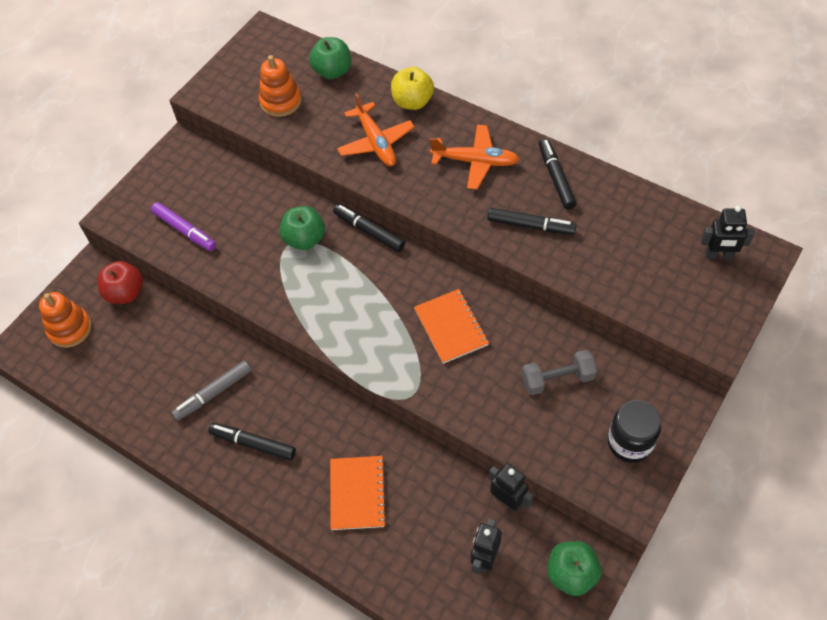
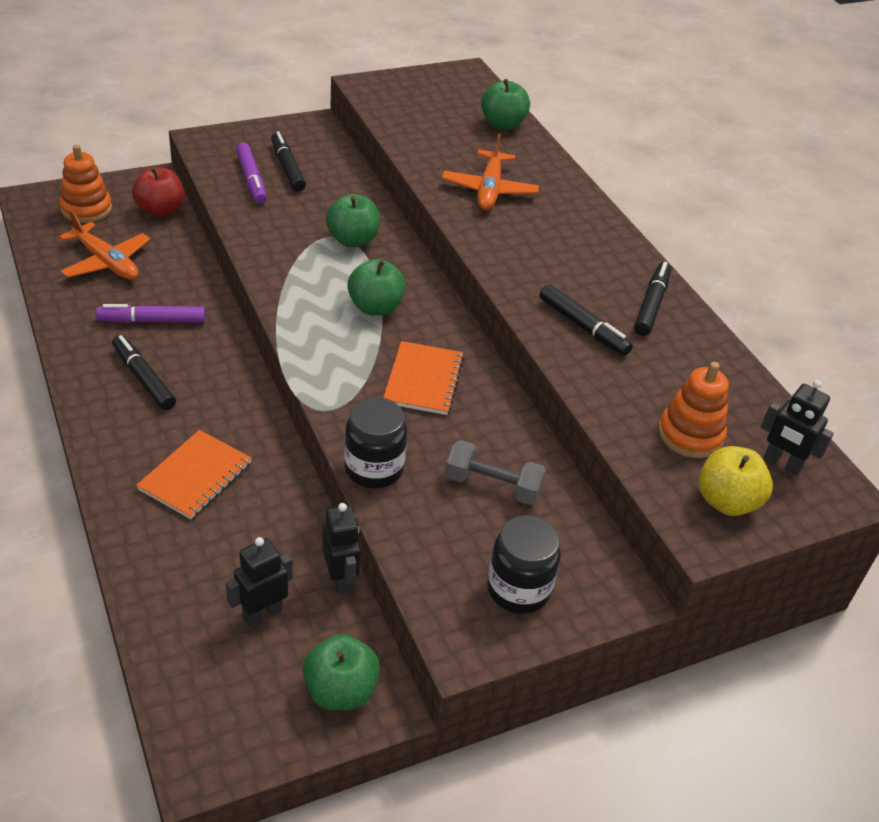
camera: 25 degrees right, 15 degrees down
(214, 393) = (153, 321): grey marker -> purple marker
(280, 101) = (430, 121): orange stacking toy -> orange stacking toy (690, 435)
(369, 232) = (421, 266): black marker -> black marker (287, 168)
(370, 288) = (375, 307): none -> green apple
(412, 102) = (558, 180): yellow apple -> yellow apple (726, 501)
(475, 161) = (576, 251): orange plane -> orange plane (106, 262)
(480, 418) = (374, 469): none -> black jar

